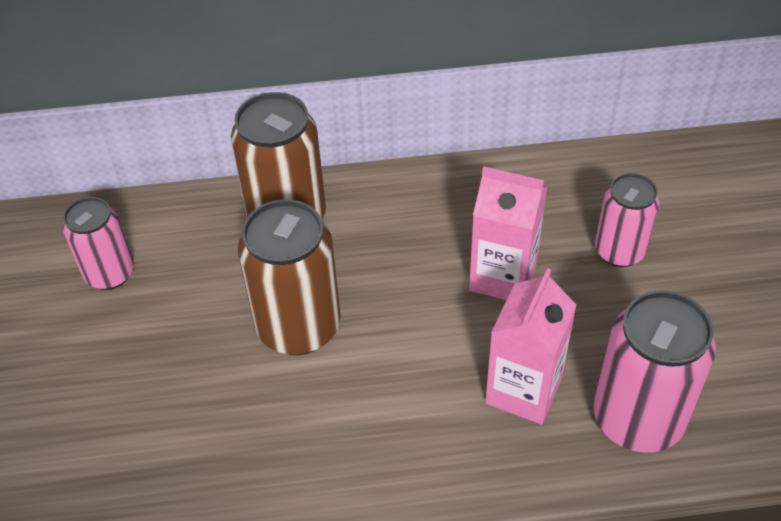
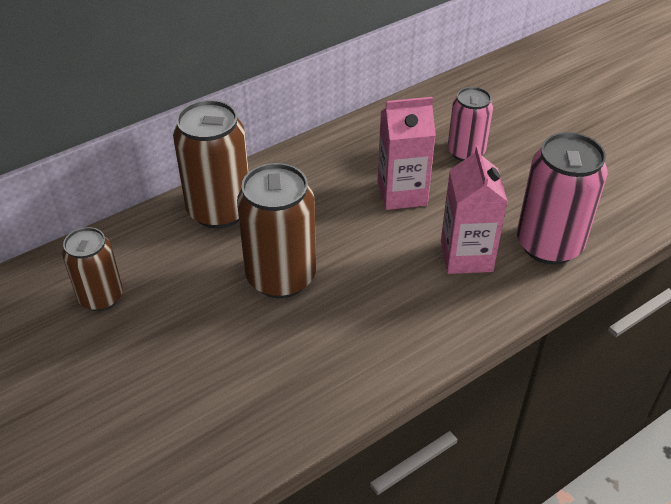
camera: 30 degrees left, 5 degrees down
(109, 274) = (101, 297): pink can -> brown can

